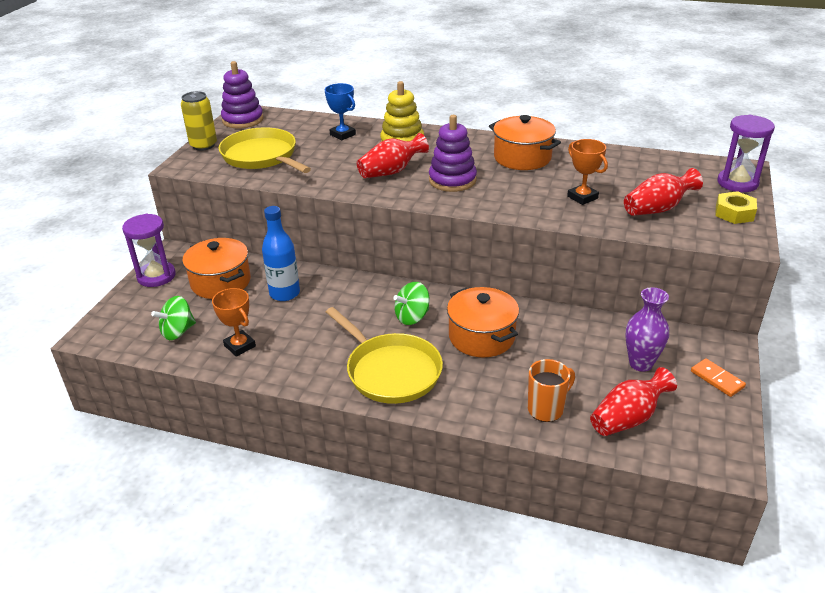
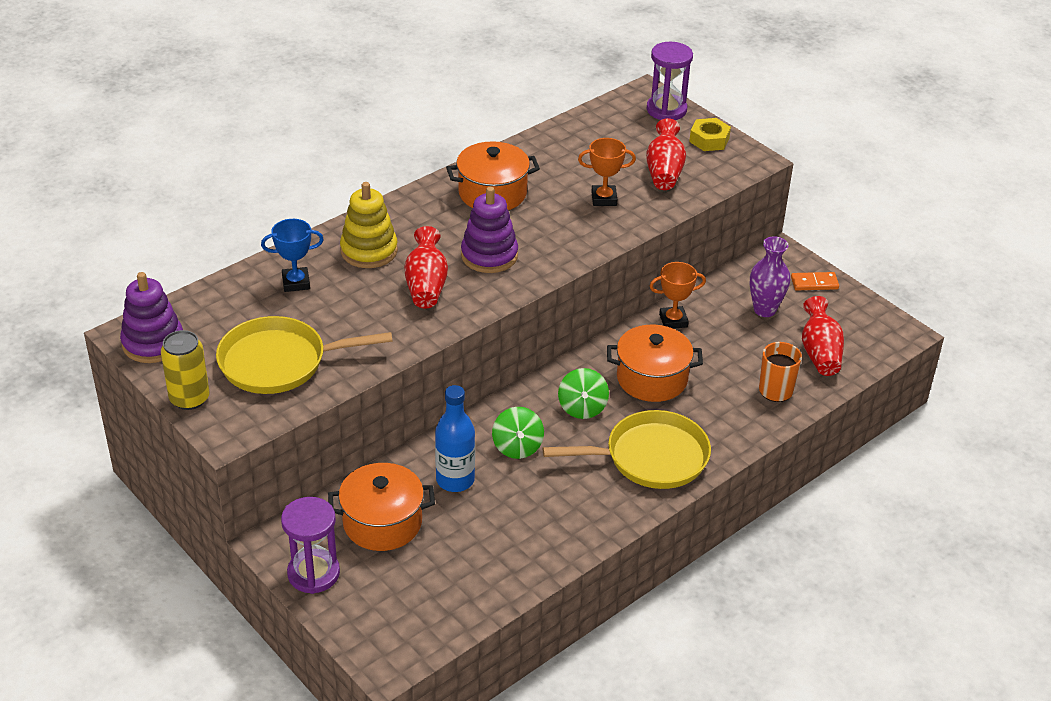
camera: 60 degrees left, 5 degrees up
(178, 332) = (448, 587): green spinning top -> green spinning top (517, 447)
(240, 346) = (519, 547): orange trophy -> orange trophy (673, 320)

